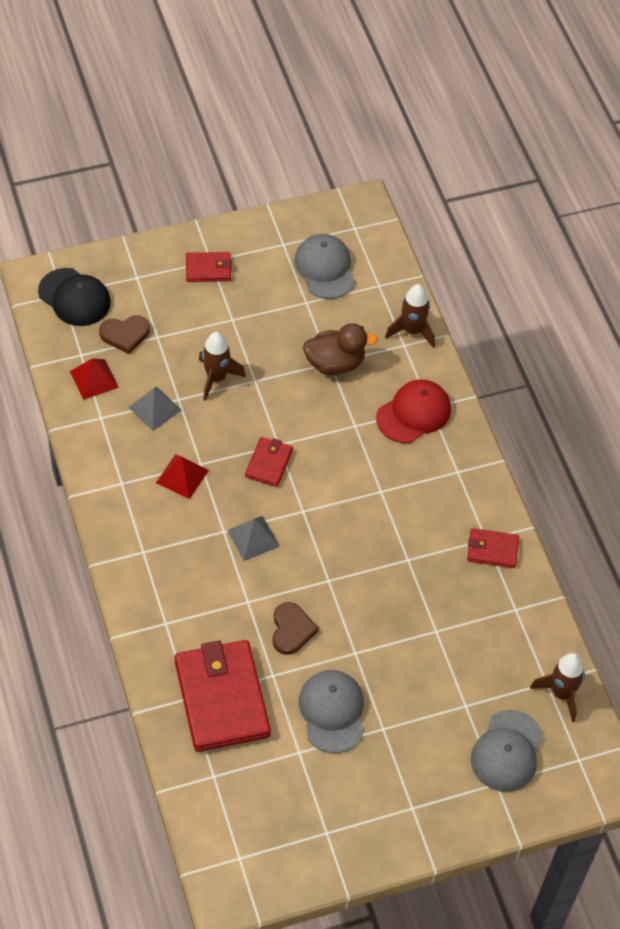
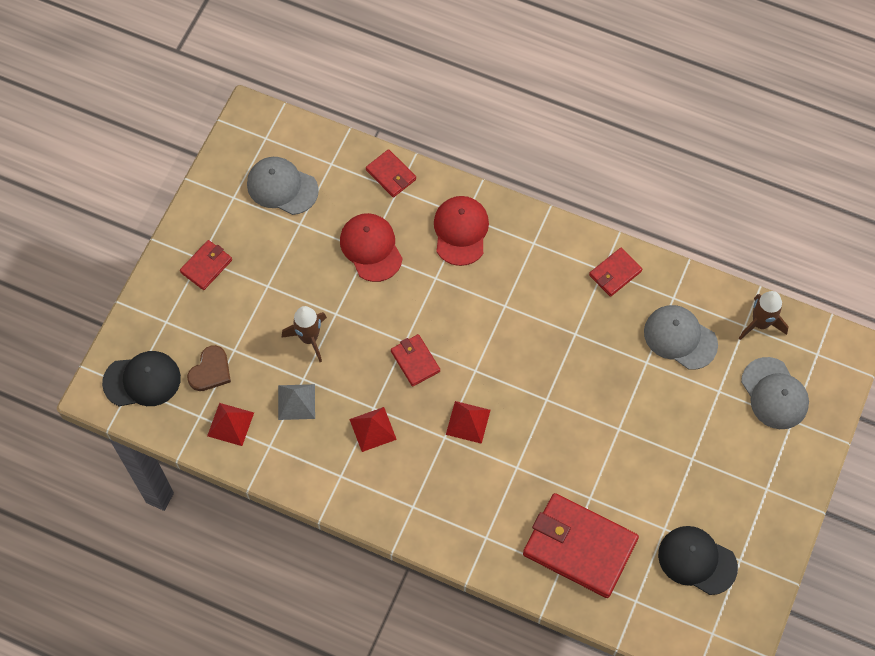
camera: 45 degrees left, 10 degrees up
(253, 538) = (468, 422): grey pyramid -> red pyramid
(291, 630) = (565, 456): brown heart -> none
(294, 798) = (697, 560): none -> black cap
(332, 712) = (651, 481): grey cap -> grey cap (680, 338)
(335, 363) = (371, 248): brown duck -> red cap
(412, 331) = (391, 175): brown rocket -> red wallet

